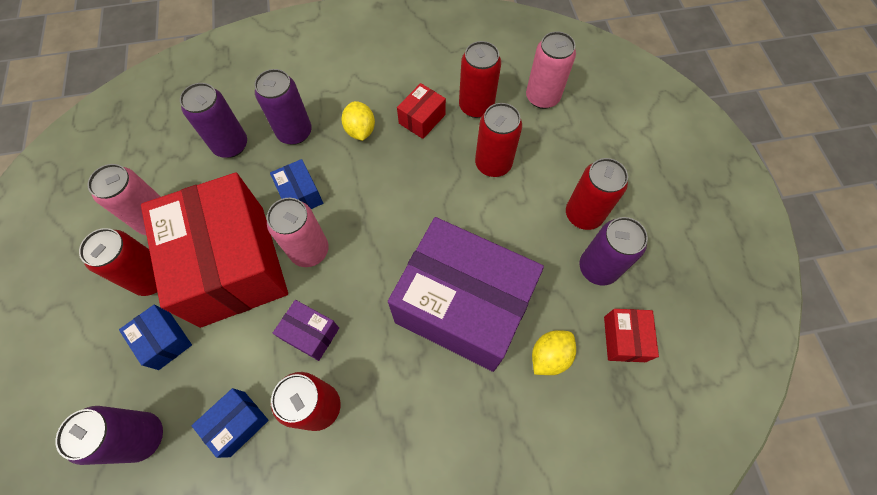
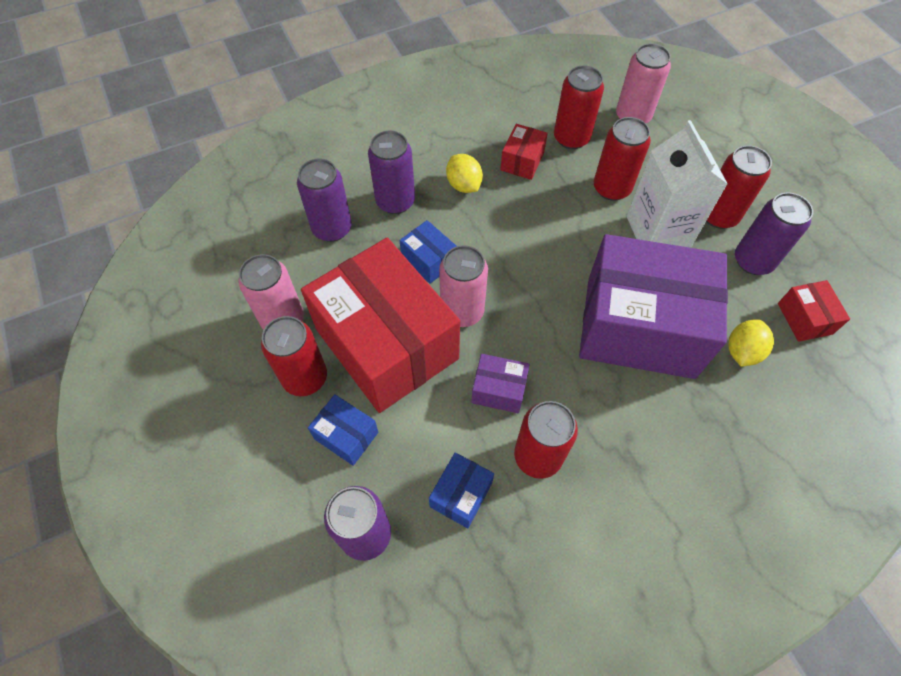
camera: 15 degrees left, 5 degrees down
(519, 216) = (658, 231): none -> white carton

